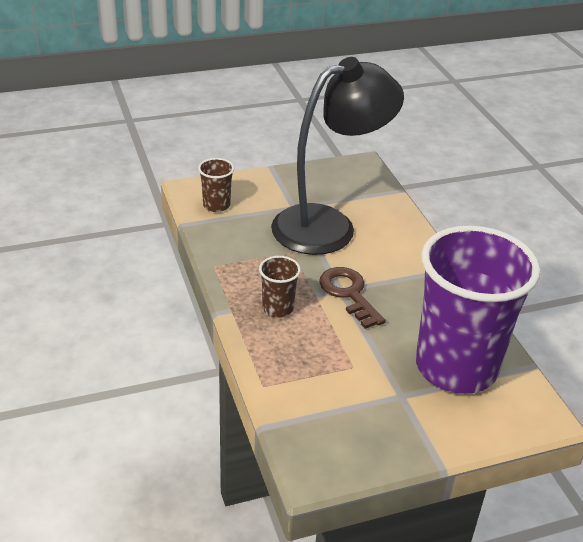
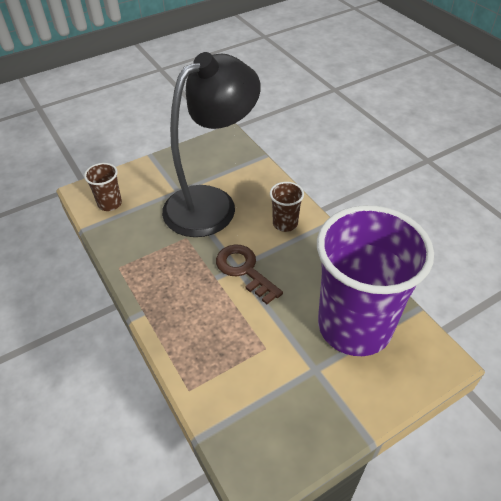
camera: 10 degrees left, 10 degrees up
(278, 308) = (185, 300): brown cup -> brown cup (285, 223)

